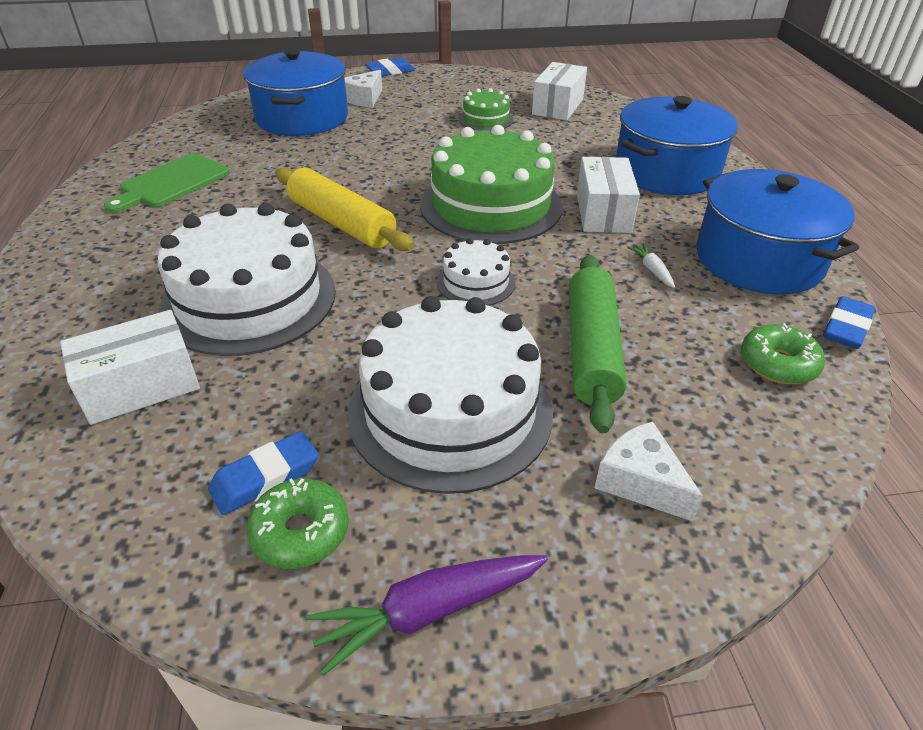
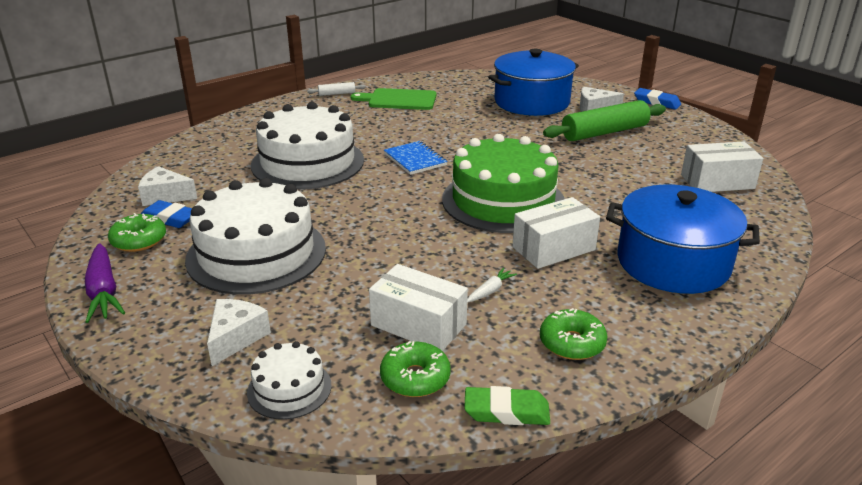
camera: 60 degrees right, 10 degrees down
(76, 217) = (337, 94): none -> white rolling pin
(141, 386) = (214, 165): white box -> white box (418, 325)
(182, 466) = (165, 196): none -> white cheese
(342, 223) = (415, 159): yellow rolling pin -> blue notebook
(428, 611) = (104, 291): purple carrot -> purple carrot turned 150 degrees counterclockwise
(476, 282) = (395, 224): white cake -> white cake (289, 388)
(485, 119) = (638, 160): green cake -> none
(592, 350) = (359, 288): green rolling pin -> green rolling pin (604, 132)
(759, 259) = (572, 343): blue pot -> green donut
(846, 328) = (506, 411): blue eraser -> green eraser

